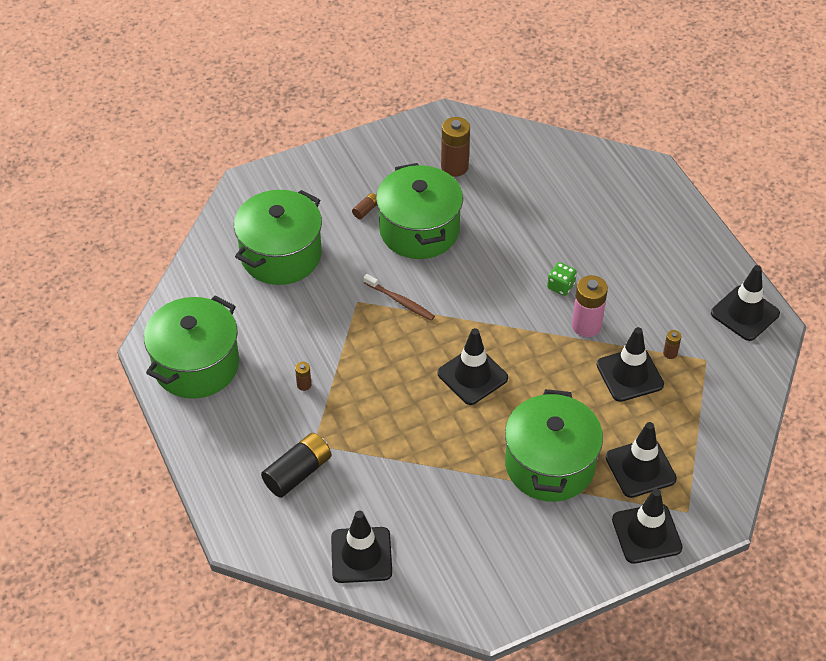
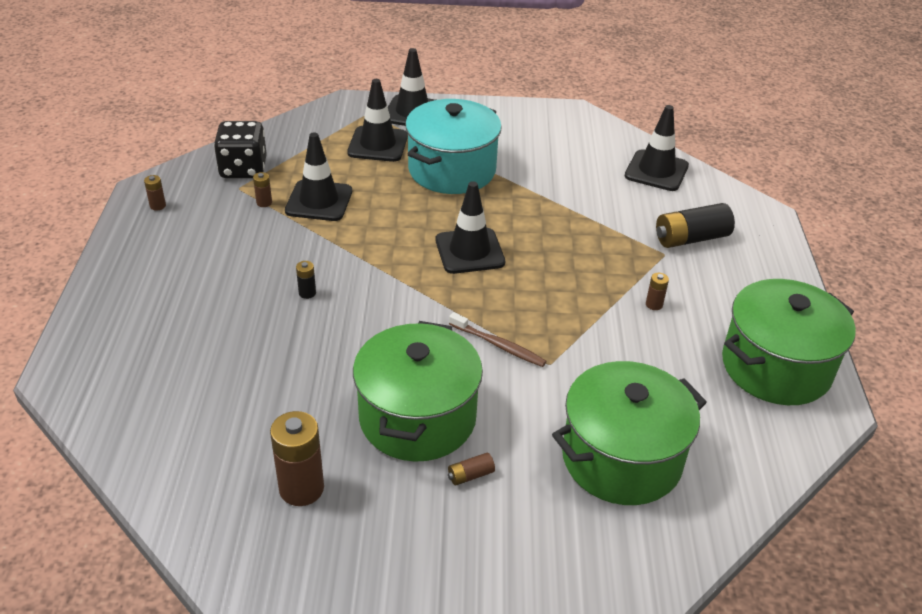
camera: 155 degrees left, 10 degrees down
(400, 301) = (498, 345): brown toothbrush -> brown toothbrush turned 150 degrees clockwise
(550, 465) = (452, 170): green pot -> turquoise pot
(561, 286) = (307, 293): green dice -> black battery
(586, 325) = (318, 250): pink battery -> none
(723, 382) = (243, 169): none -> black dice
(745, 313) = (158, 206): black traffic cone -> brown battery

